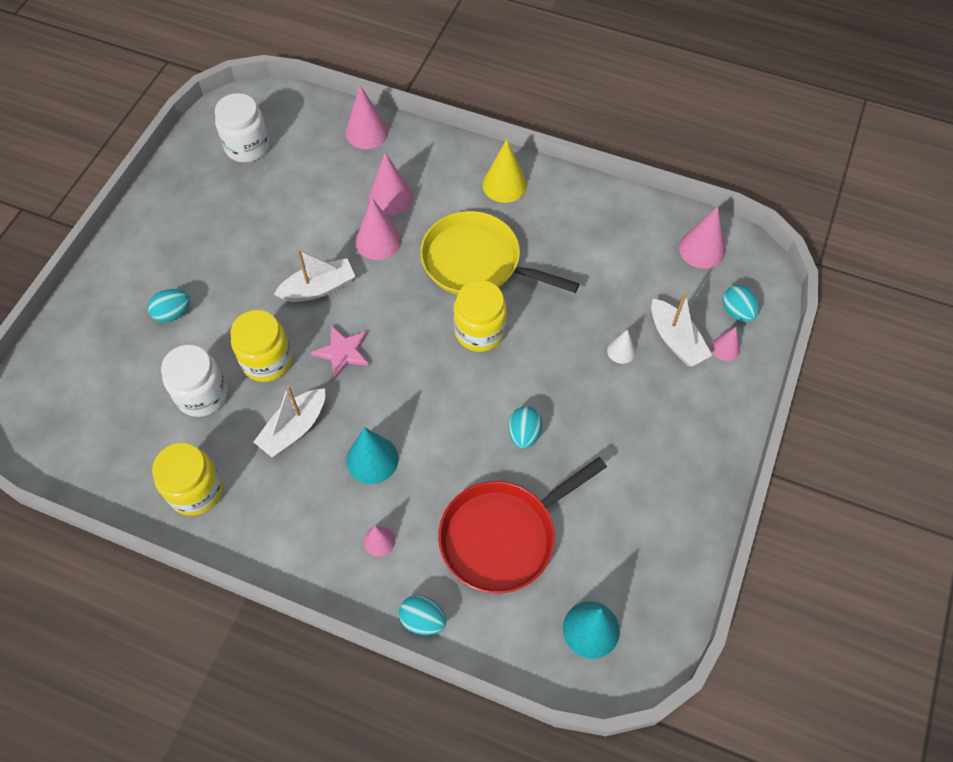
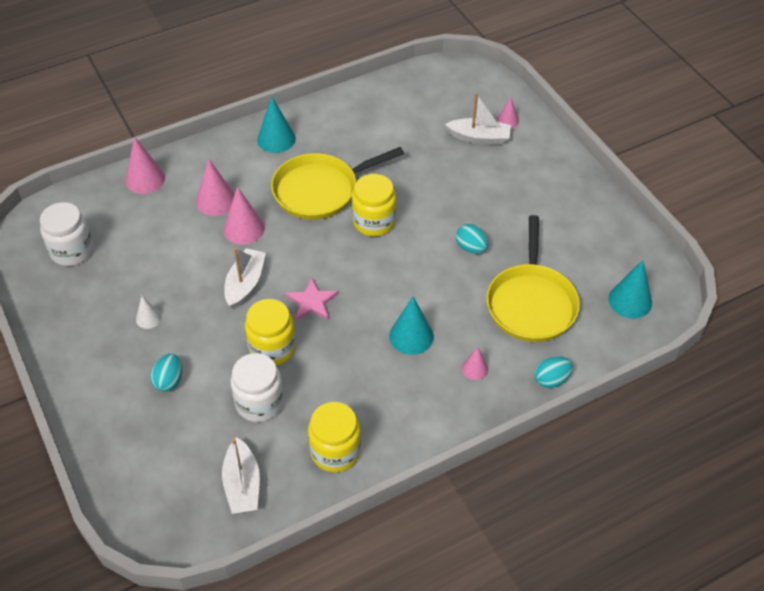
camera: 50 degrees left, 10 degrees down
(294, 428) = (344, 365): white boat -> white boat (242, 485)
(503, 536) = (531, 303): red pan -> yellow pan
(504, 185) = (276, 139): yellow cone -> turquoise cone
(621, 351) = (460, 166): white cone -> white cone (148, 318)
(702, 249) = (430, 85): pink cone -> none
(737, 312) = (489, 100): turquoise egg -> none

